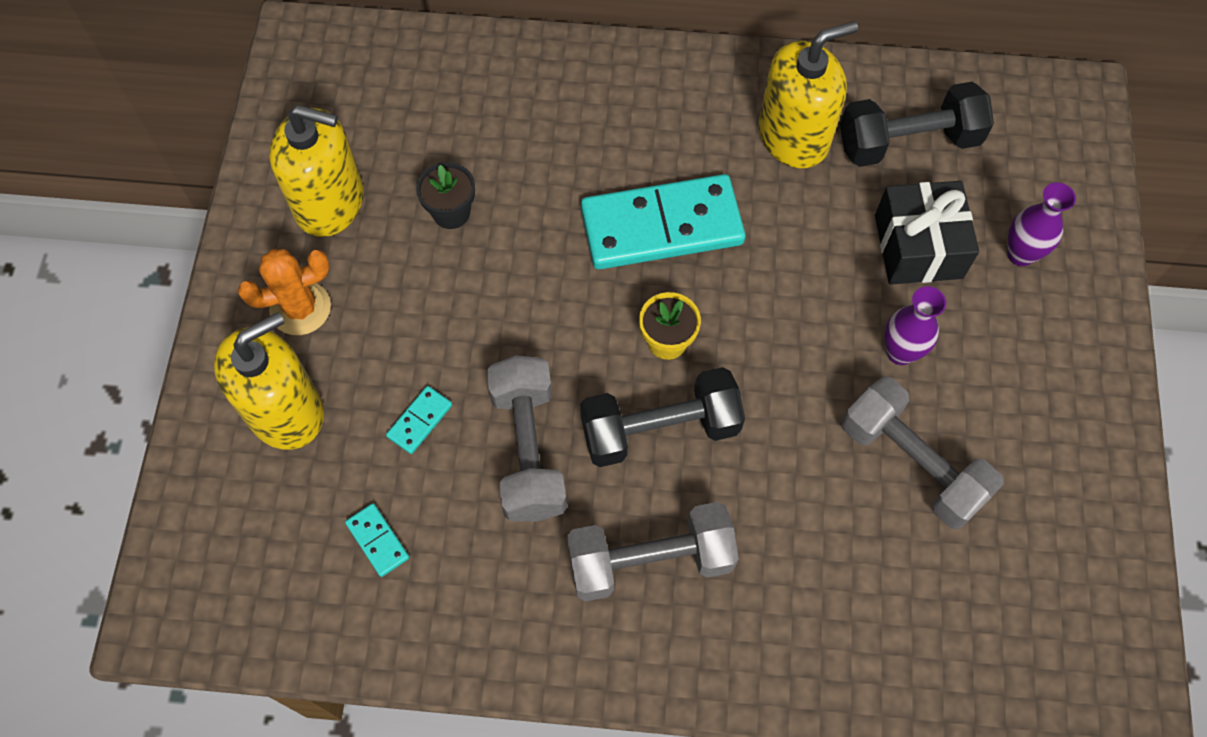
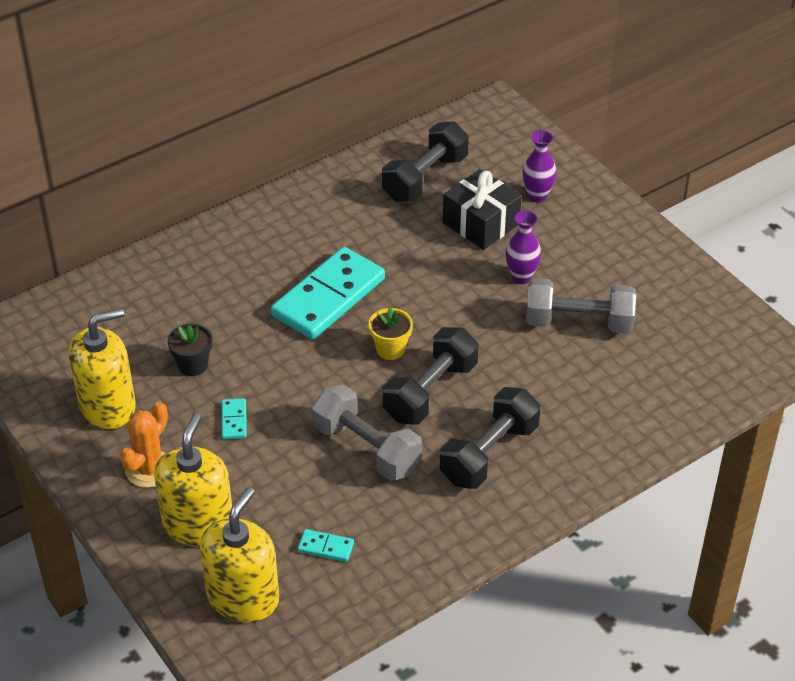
camera: 40 degrees left, 20 degrees down
(420, 421) = (287, 476): turquoise domino -> turquoise domino (234, 420)
(650, 560) = (489, 453): grey dumbbell -> black dumbbell
(793, 136) = (358, 211): yellow soap dispenser -> yellow soap dispenser (243, 597)

